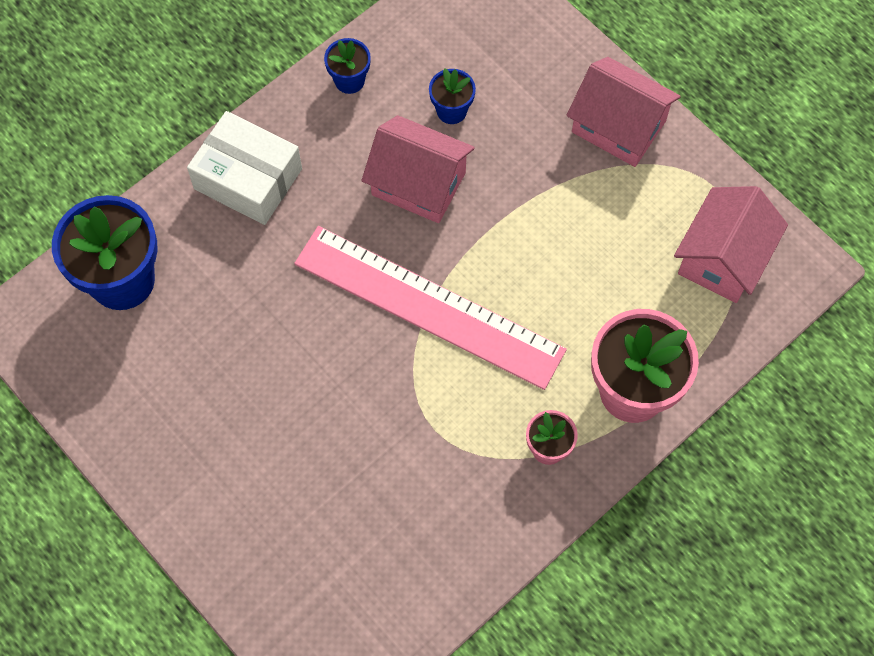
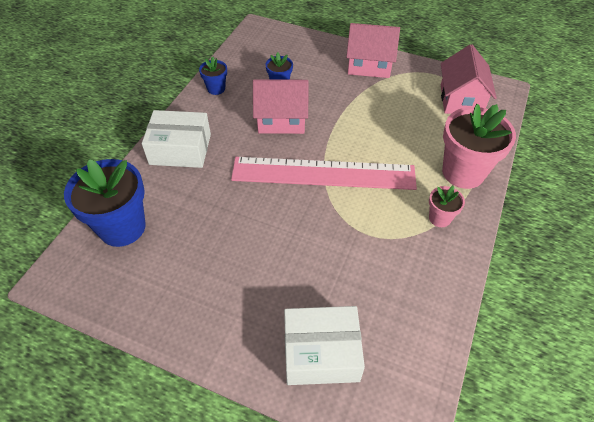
camera: 25 degrees left, 15 degrees down
(286, 560) = (321, 353): none -> white box

